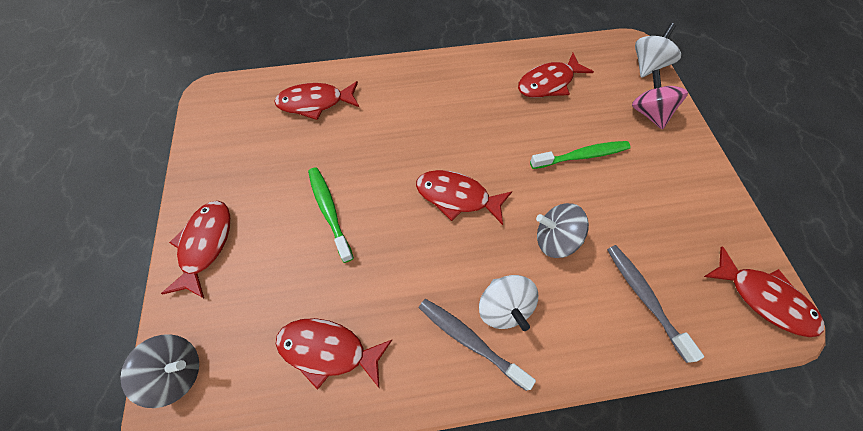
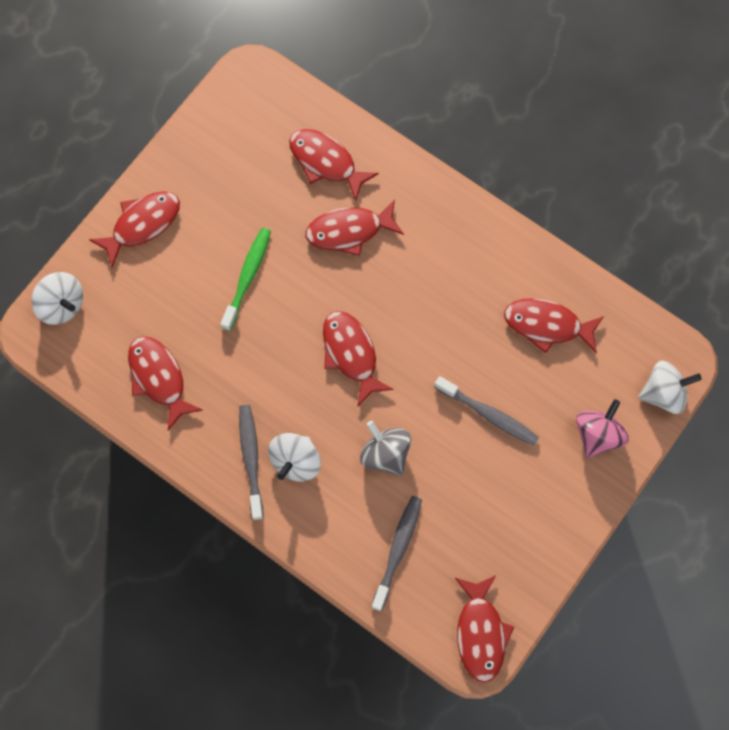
camera: 45 degrees right, 10 degrees up
(178, 372) = (62, 305): grey spinning top -> white spinning top
(373, 127) = (349, 231): none -> red fish
(582, 156) = (489, 414): green toothbrush -> grey toothbrush

